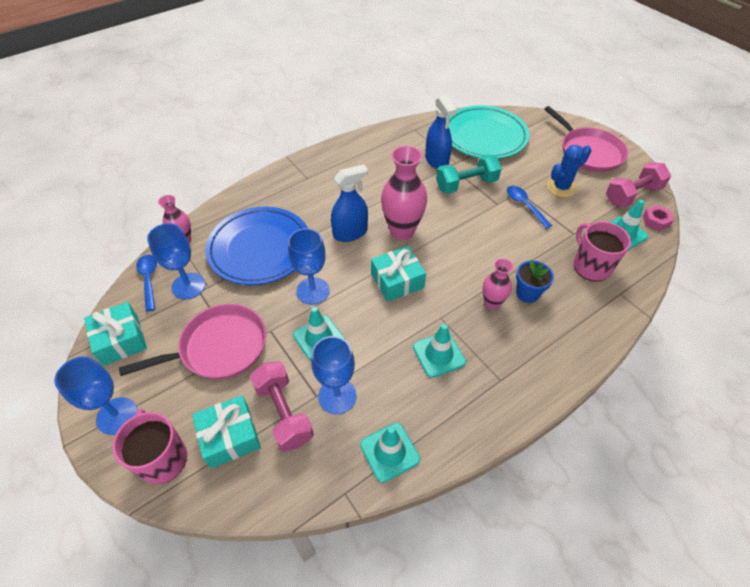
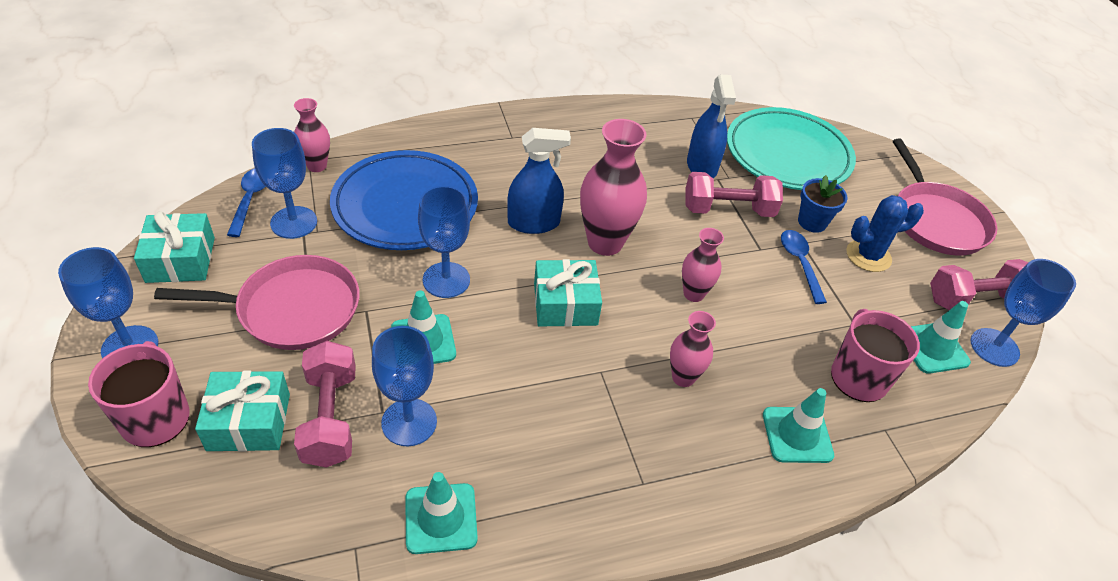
camera: 15 degrees right, 5 degrees down
(438, 354) = (573, 418): turquoise traffic cone -> turquoise traffic cone (797, 435)
(466, 184) = (728, 210): turquoise dumbbell -> pink dumbbell
(472, 247) = (693, 294): none -> pink vase
(527, 293) = (742, 382): blue flower pot -> blue flower pot (812, 222)
(655, 221) = (994, 347): pink nut -> blue goblet

